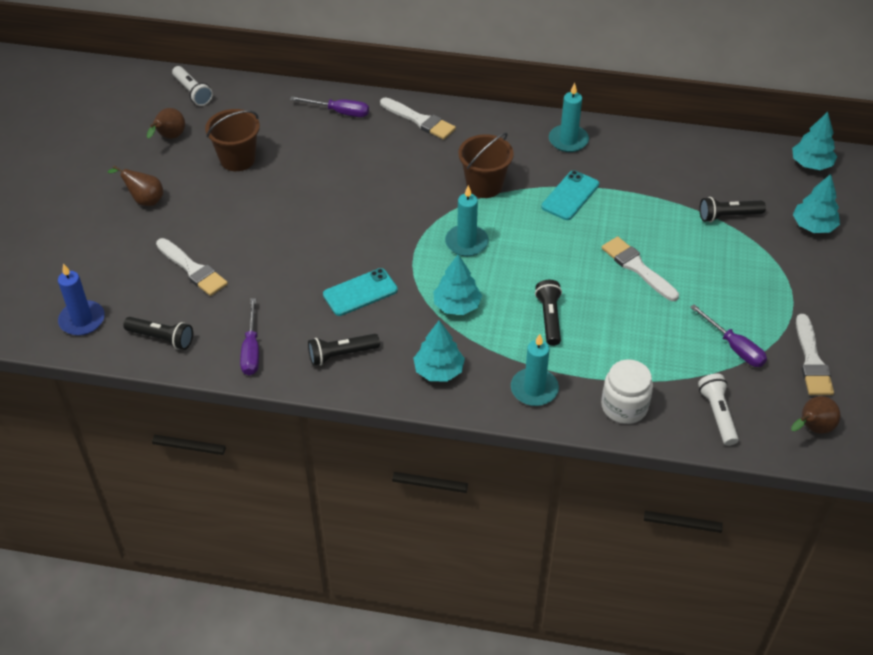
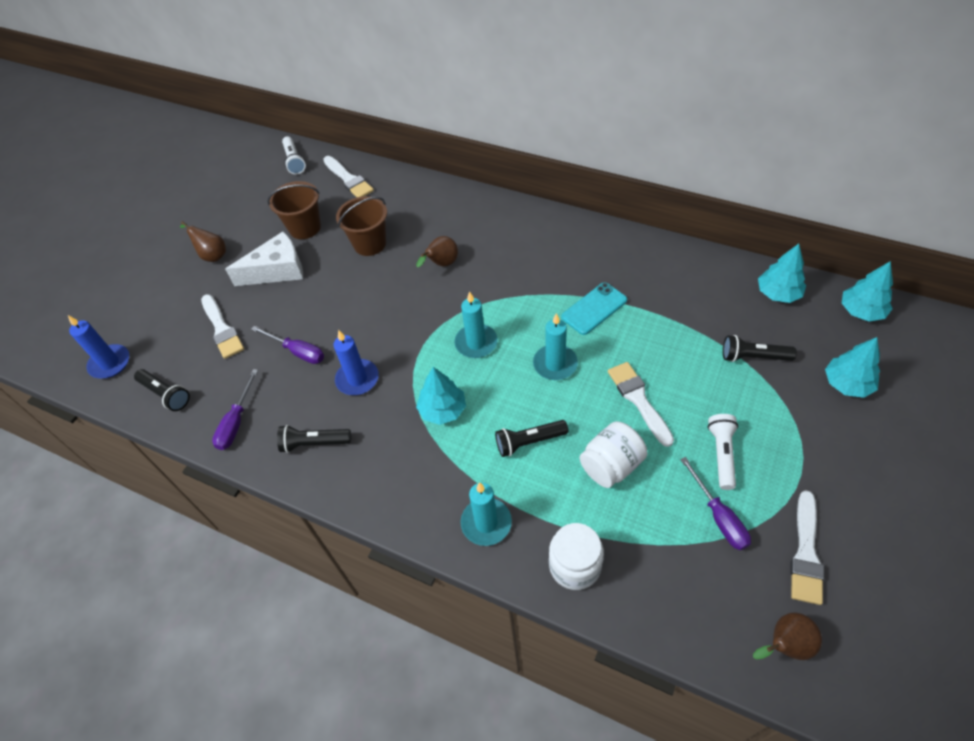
camera: 20 degrees right, 5 degrees up
(169, 137) = (258, 200): brown pear -> brown pear (442, 264)
(227, 205) = (277, 270): none -> white cheese
(339, 112) = (409, 195): purple screwdriver -> purple screwdriver (297, 351)
(360, 292) = (357, 379): turquoise phone -> blue candle
(420, 120) = (477, 211): white brush -> white brush (348, 179)
(439, 370) = (399, 480): turquoise tree -> turquoise tree (778, 293)
(484, 185) = (514, 285): brown bucket -> brown bucket (370, 244)
(549, 318) = (529, 442): black flashlight -> black flashlight turned 120 degrees counterclockwise
(568, 140) = (611, 250): turquoise candle -> turquoise candle (555, 364)
(630, 324) = (611, 465): none -> white jar
(717, 414) = (676, 600): white flashlight -> white flashlight (722, 454)

